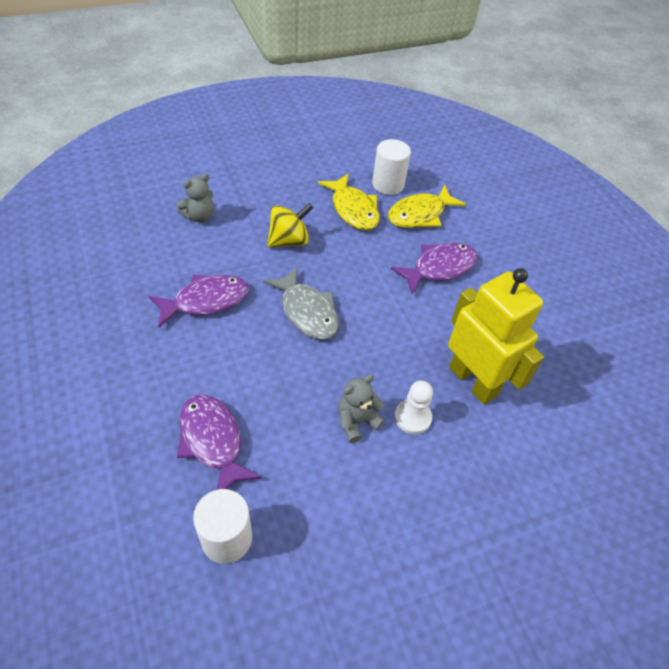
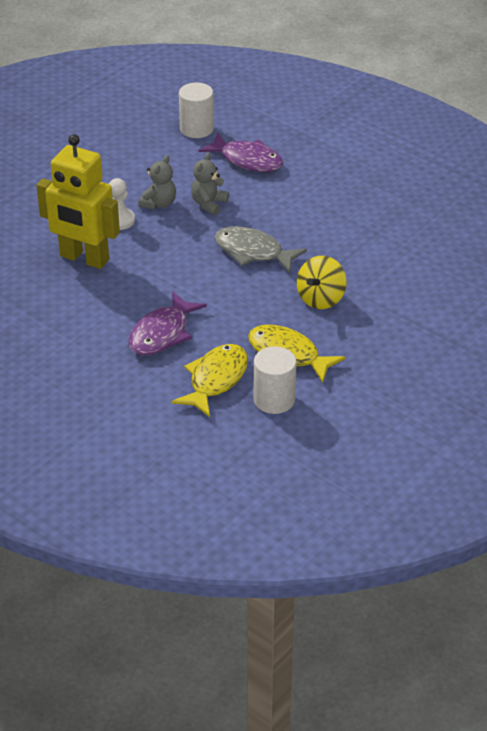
camera: 155 degrees right, 10 degrees down
(199, 216) = (422, 285): grey teddy bear -> grey teddy bear (209, 204)
(205, 301) = (340, 227): purple fish -> none

